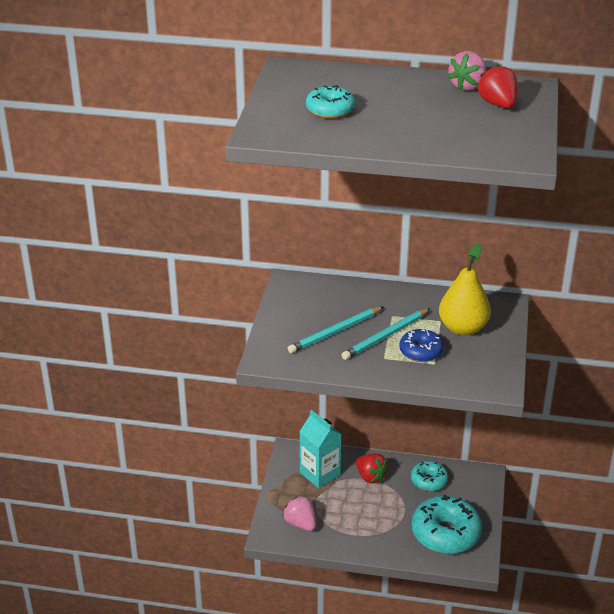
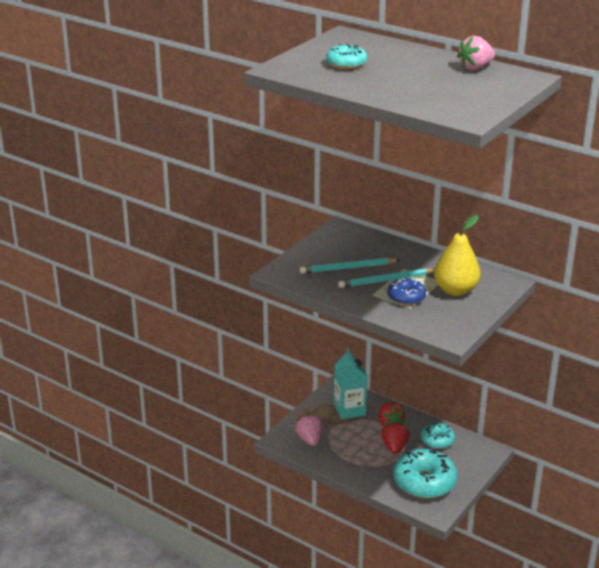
camera: 25 degrees right, 5 degrees down
(498, 104) = (486, 83): red strawberry -> red strawberry (394, 447)

